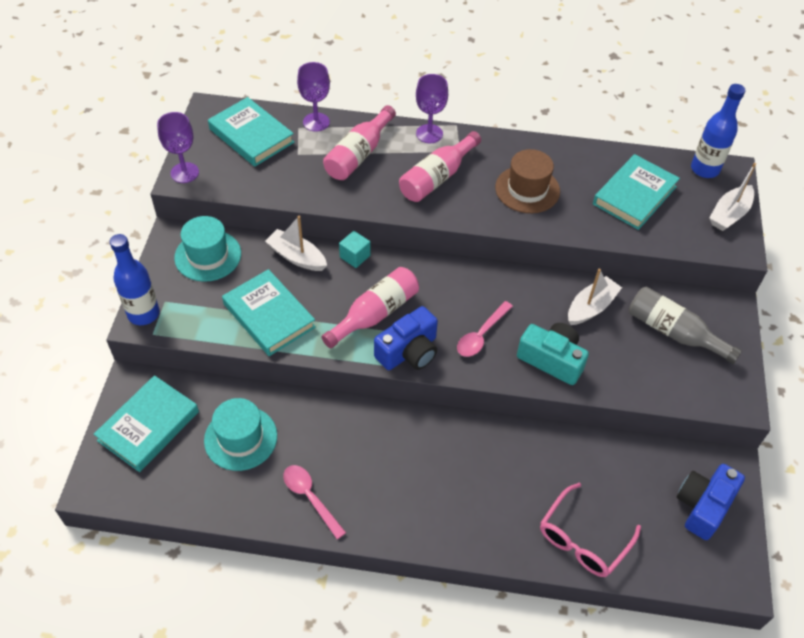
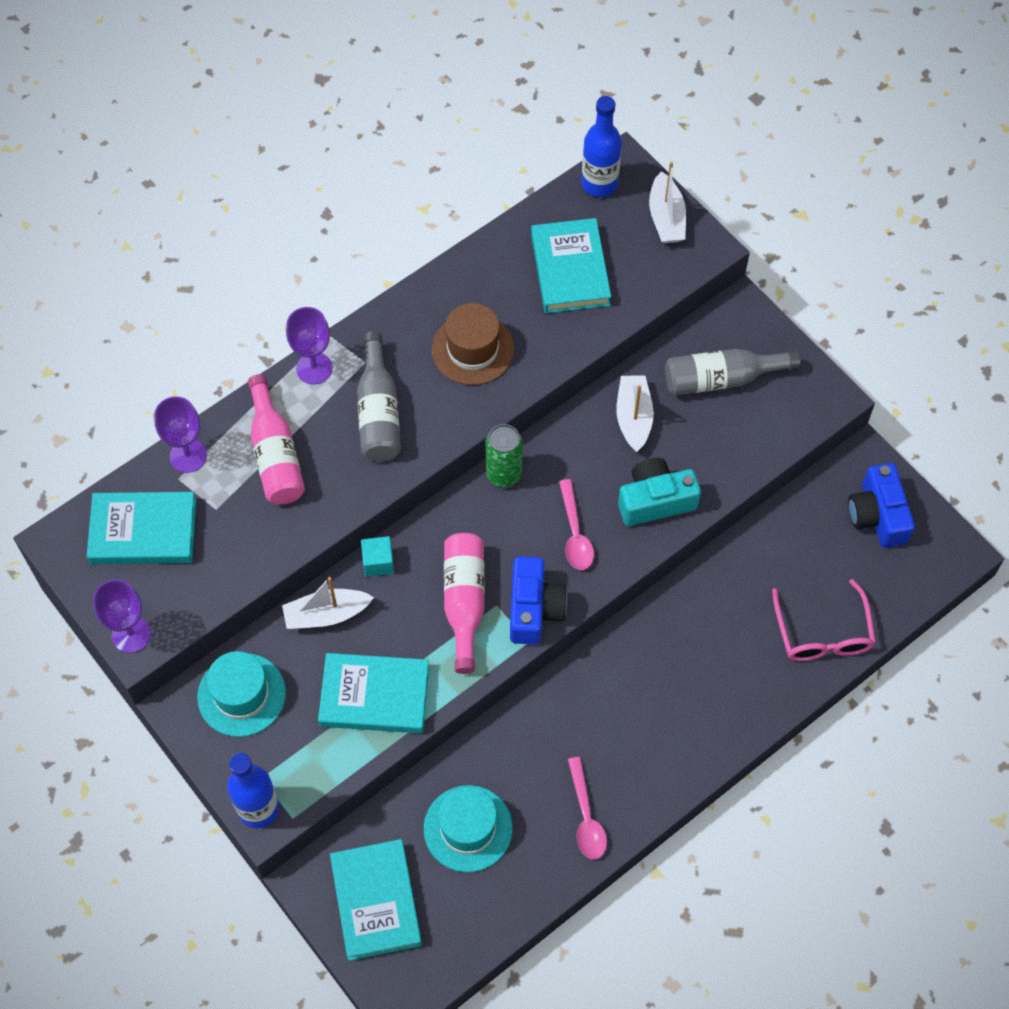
camera: 45 degrees left, 10 degrees up
(310, 498) = (586, 817): pink spoon -> pink spoon turned 105 degrees counterclockwise
(437, 177) = (378, 411): pink bottle -> grey bottle
(477, 272) = (504, 474): none -> green can

